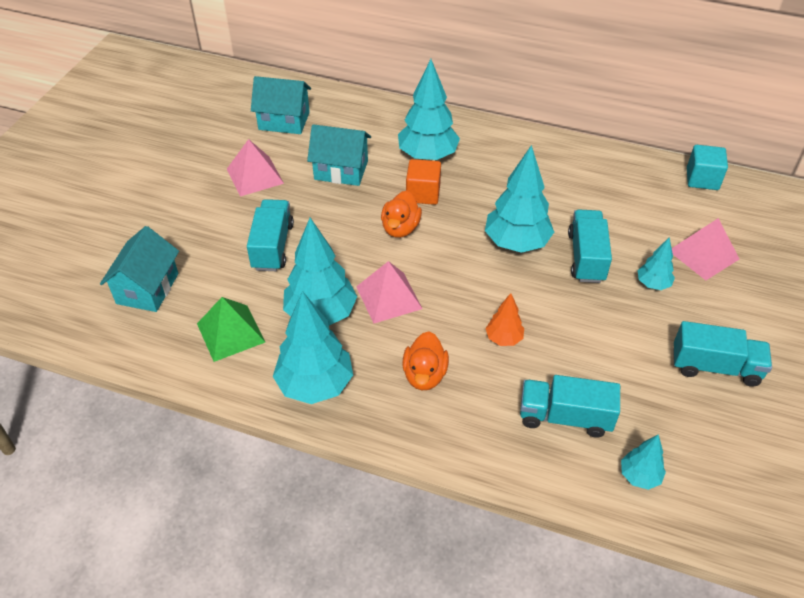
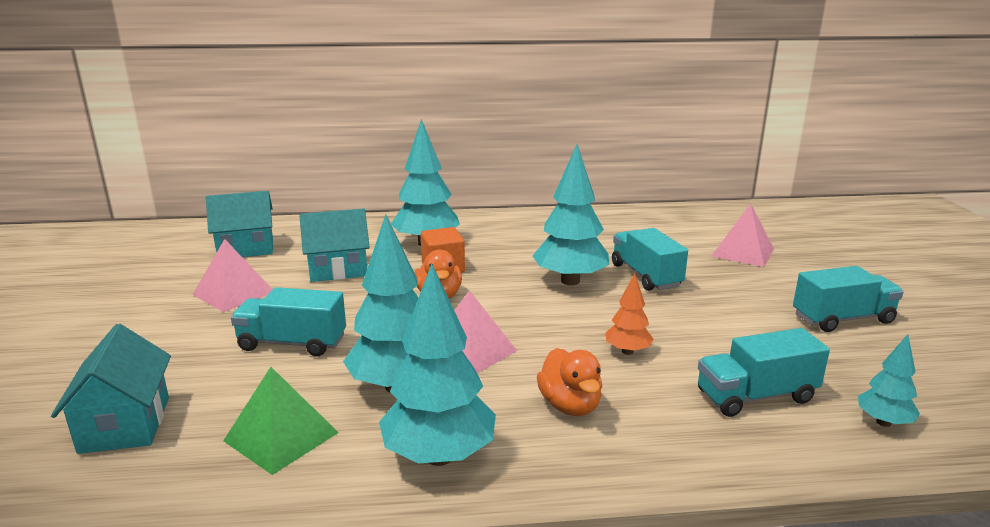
camera: 25 degrees left, 25 degrees down
(272, 246) = (292, 343): turquoise truck -> turquoise truck turned 60 degrees counterclockwise
(653, 284) = (723, 279): turquoise tree -> none
(702, 179) = (689, 212): turquoise cube -> none

